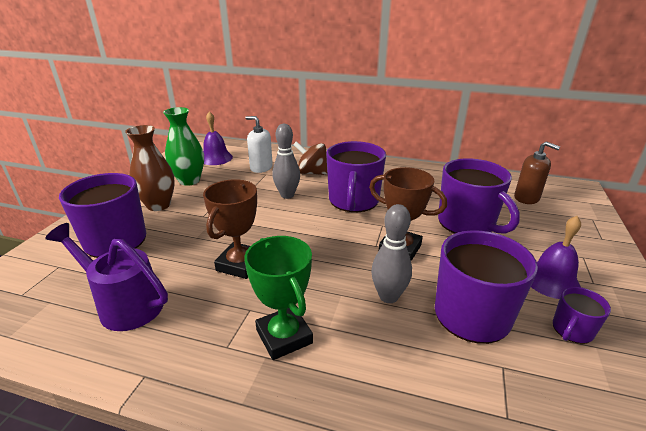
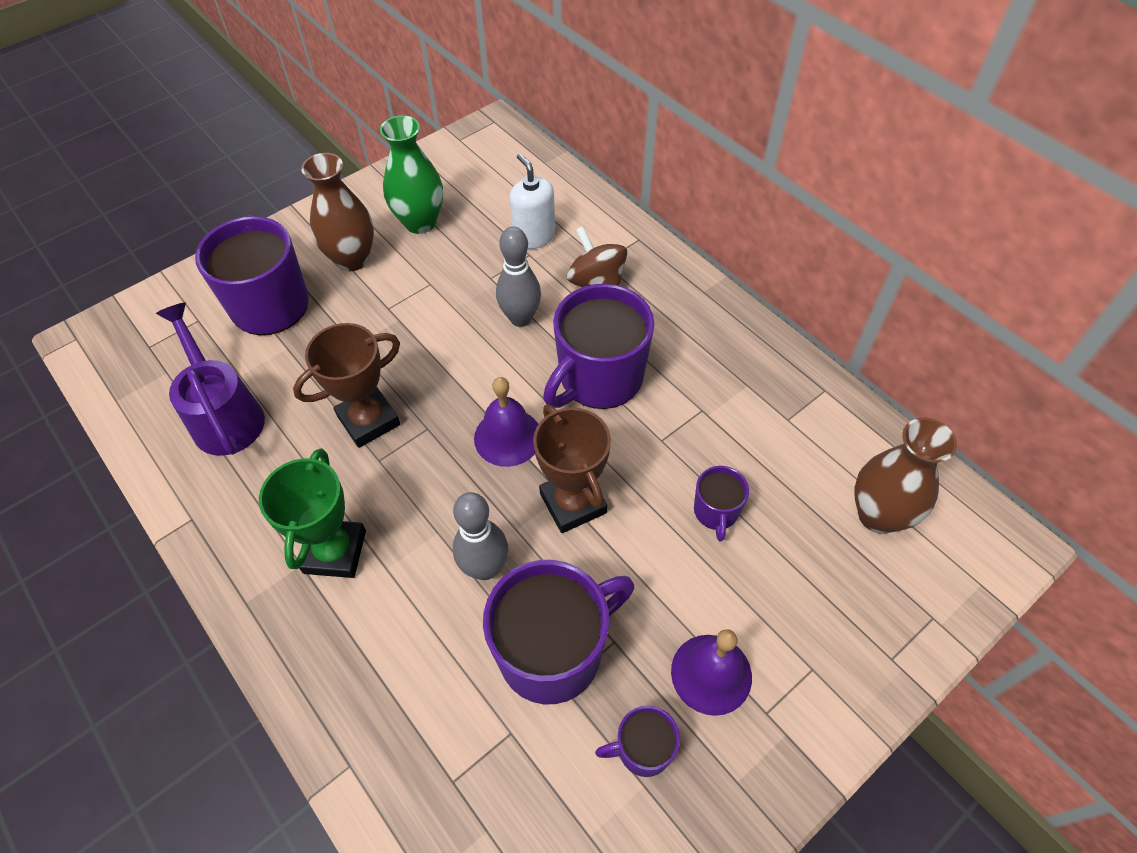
camera: 35 degrees right, 25 degrees up
(216, 158) = (490, 182): purple bell -> purple bell (508, 437)
(467, 223) = (716, 512): purple mug -> purple mug, size x0.49
(526, 198) = (878, 515): brown soap dispenser -> brown vase

